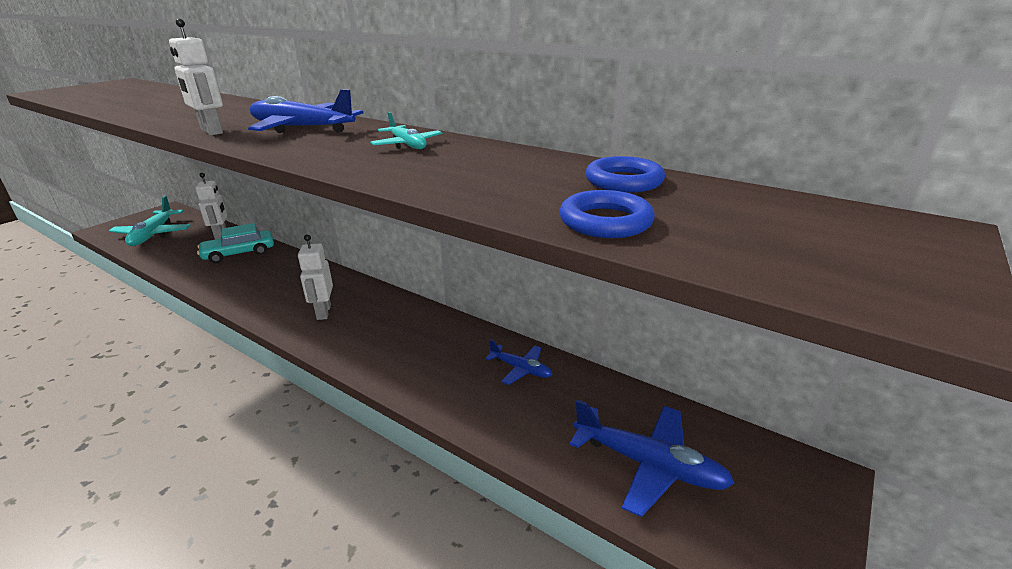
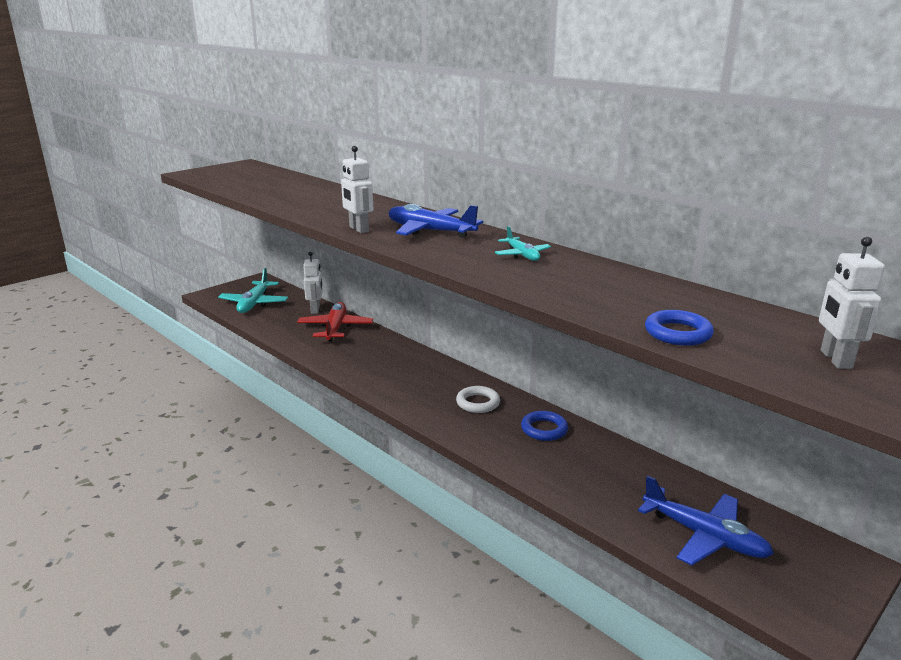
camera: 10 degrees right, 5 degrees down
(239, 253) = (335, 328): turquoise car -> red plane
(323, 312) = (420, 388): white robot -> white robot (835, 359)
(387, 323) = (478, 403): none -> white ring
(521, 369) = (598, 453): blue plane -> none
(624, 181) = (698, 302): blue ring -> blue ring (544, 429)

